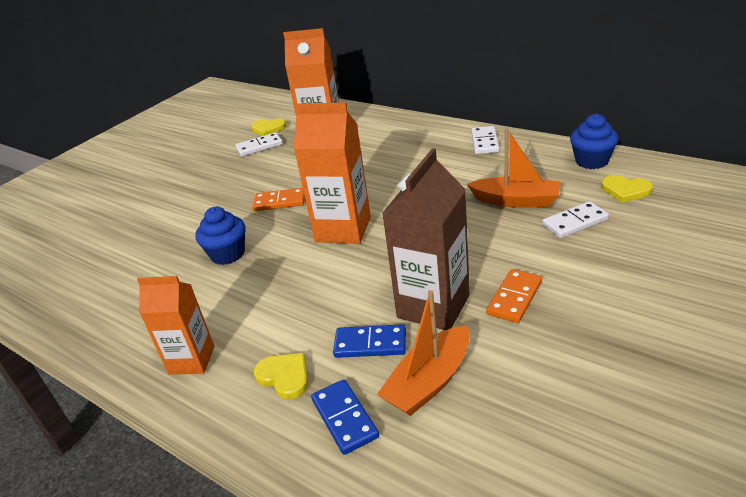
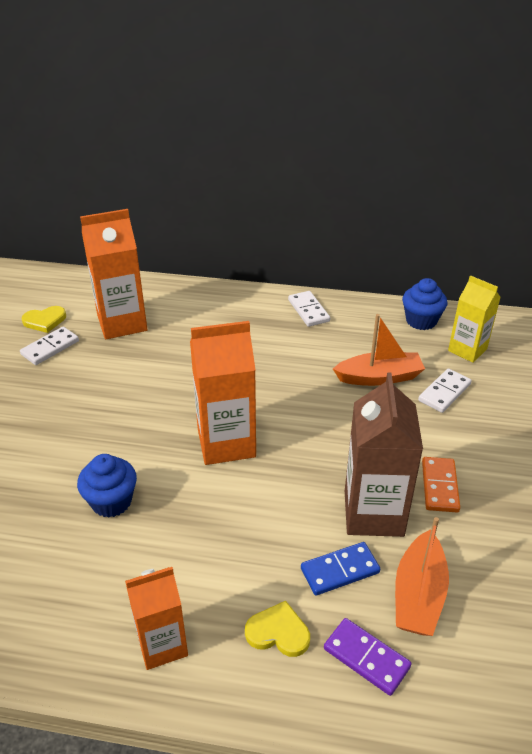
camera: 30 degrees left, 5 degrees up
(279, 202) = (128, 420): orange domino -> none
(345, 418) = (366, 657): blue domino -> purple domino
(625, 190) = (467, 350): yellow heart -> yellow carton

